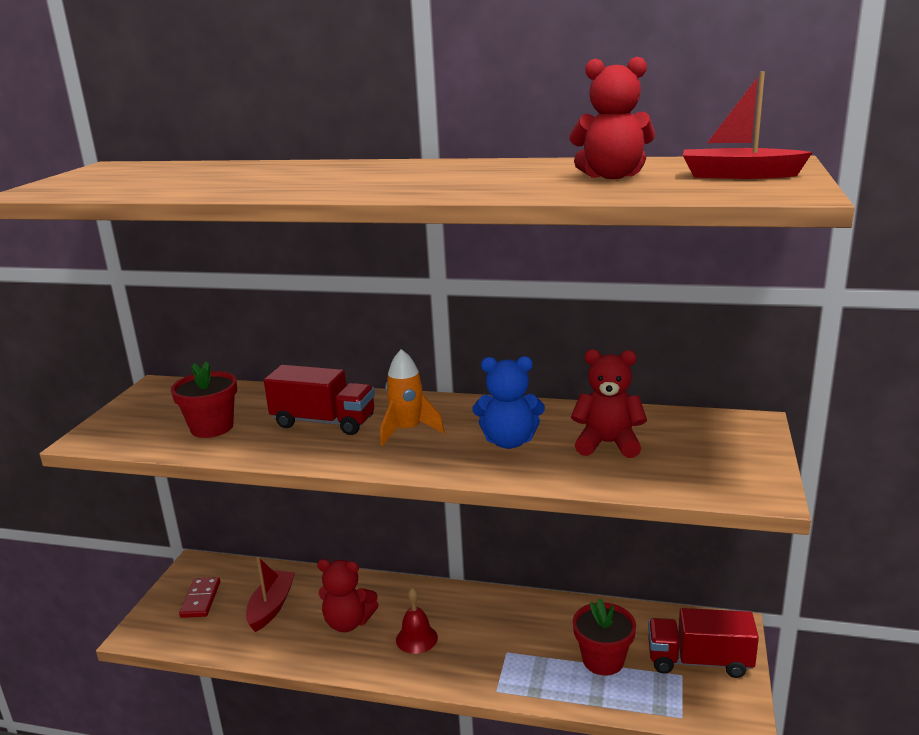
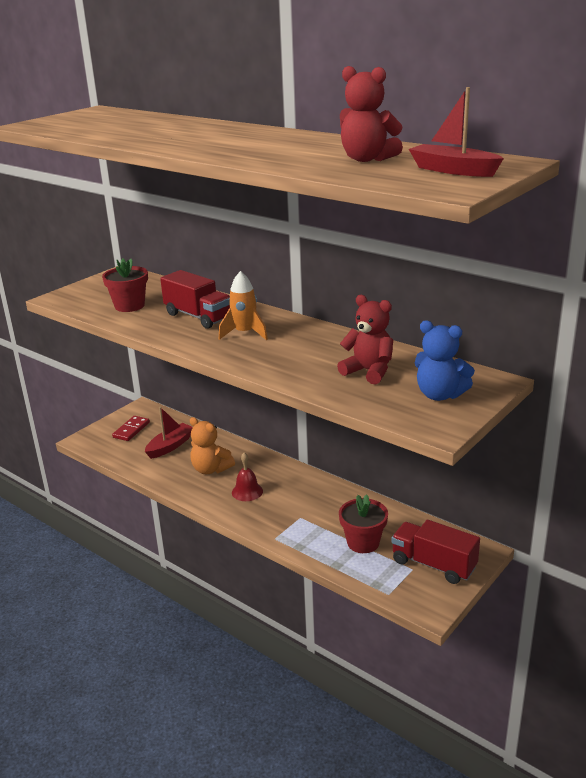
camera: 25 degrees right, 5 degrees up
(348, 622) = (211, 469): red teddy bear -> orange teddy bear
(509, 441) = (303, 355): blue teddy bear -> blue teddy bear (439, 395)

